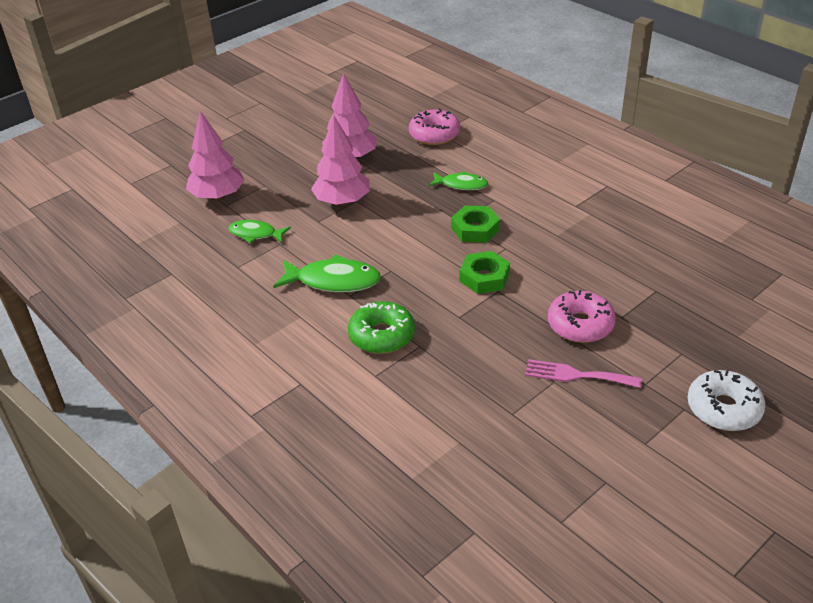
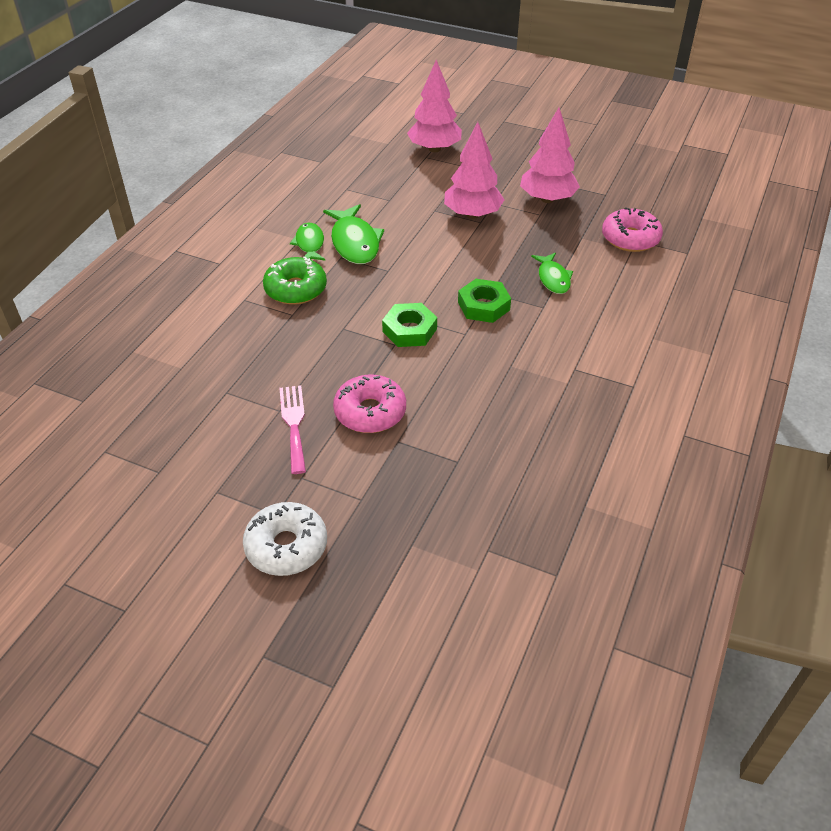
camera: 65 degrees right, 5 degrees up
(255, 234) = (394, 184): green fish -> green fish (309, 244)

